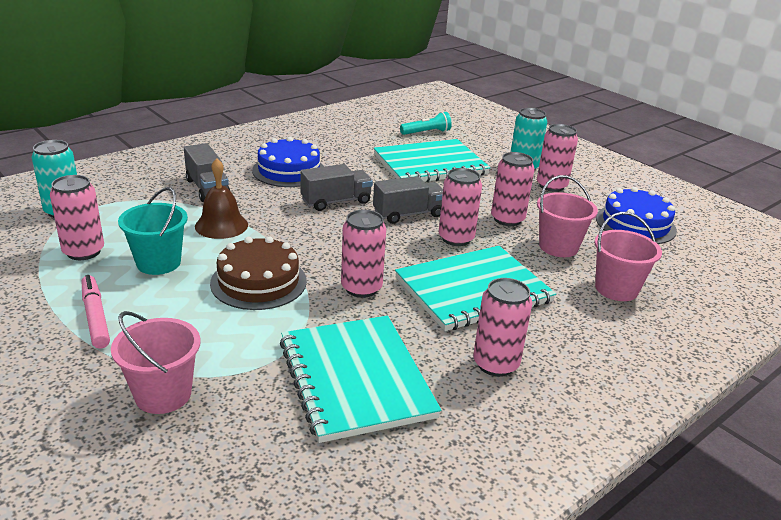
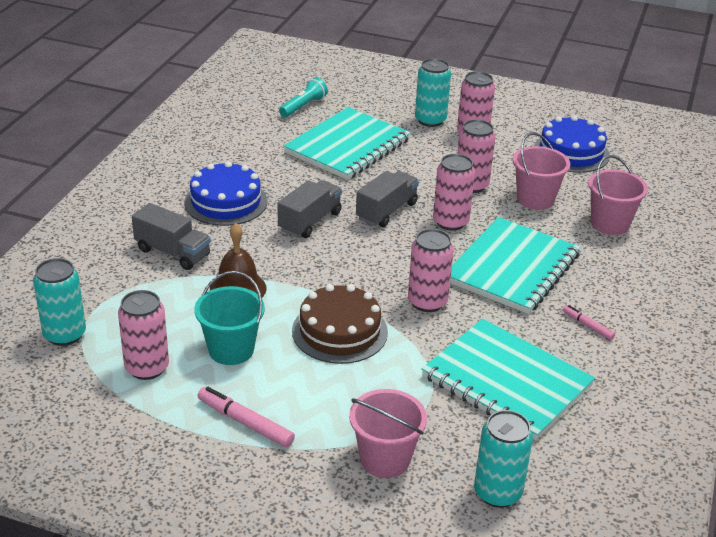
camera: 30 degrees left, 5 degrees up
(223, 474) = (497, 492): none -> turquoise can
(495, 364) = (587, 326): pink can -> pink marker

